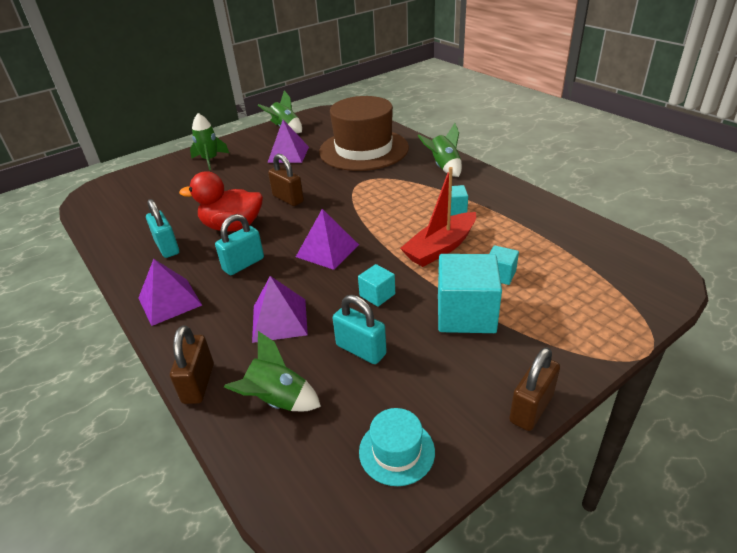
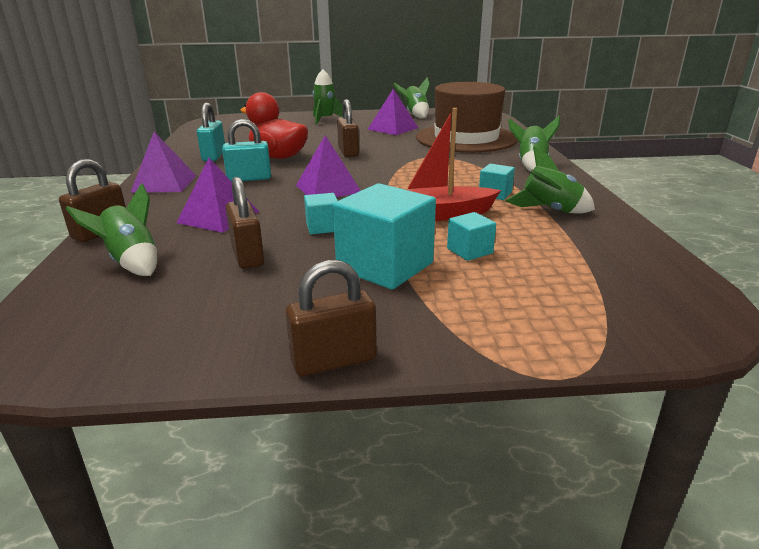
camera: 30 degrees right, 10 degrees down
(361, 350) = (247, 256): turquoise padlock -> brown padlock
(396, 451) = (158, 333): turquoise hat -> none
(505, 214) = (549, 210): none -> green rocket

